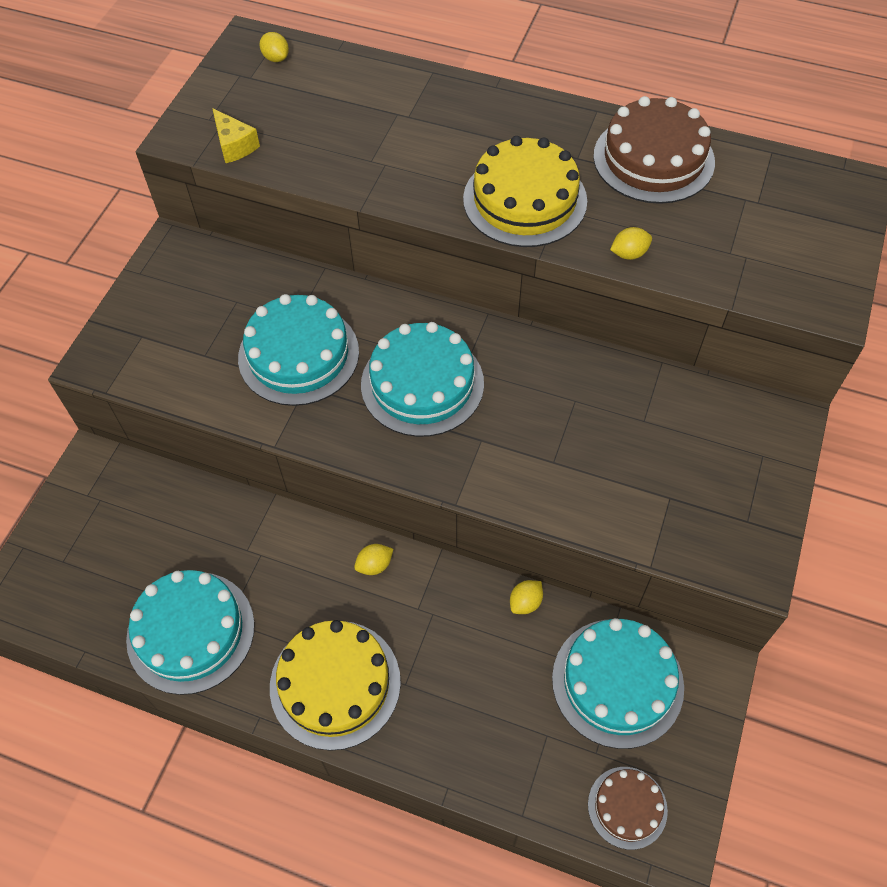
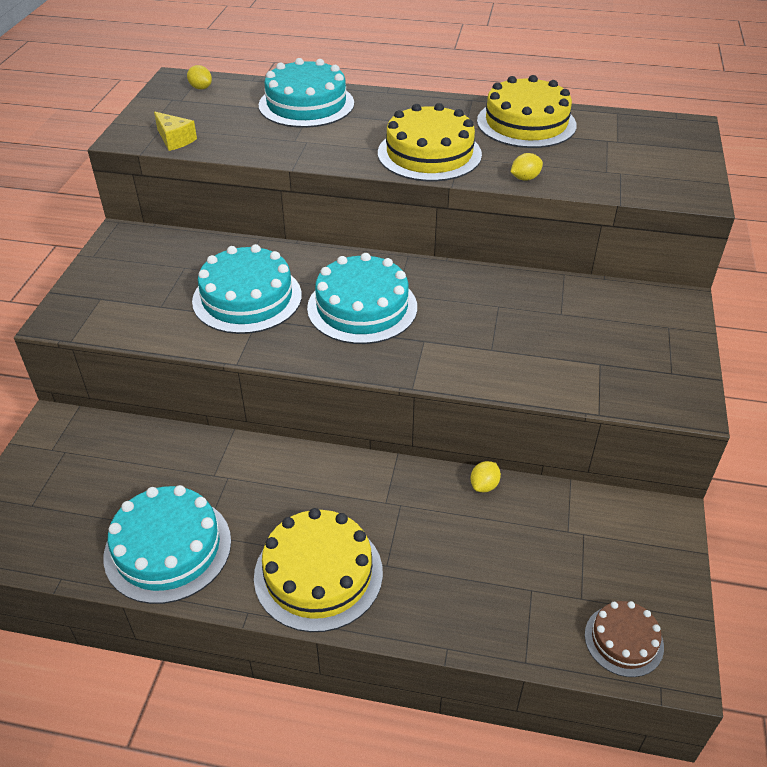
camera: 10 degrees left, 15 degrees down
(374, 565) = (338, 473): yellow lemon -> none
(617, 682) = (585, 537): turquoise cake -> turquoise cake (306, 104)
(653, 159) = (526, 123): brown cake -> yellow cake

